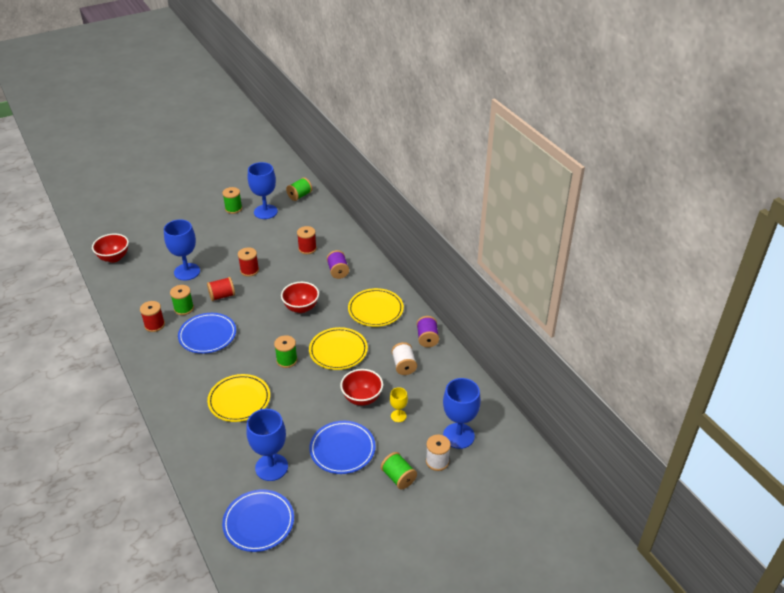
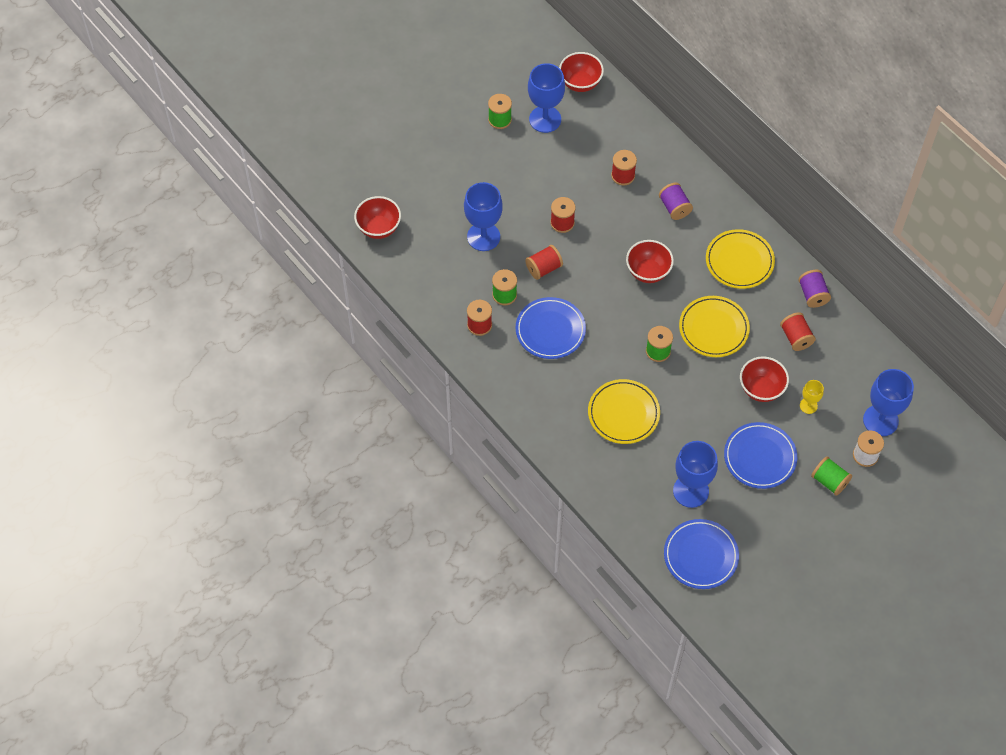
camera: 10 degrees left, 20 degrees up
(299, 196) = (580, 83): green spool -> red bowl
(404, 366) = (796, 337): white spool -> red spool

